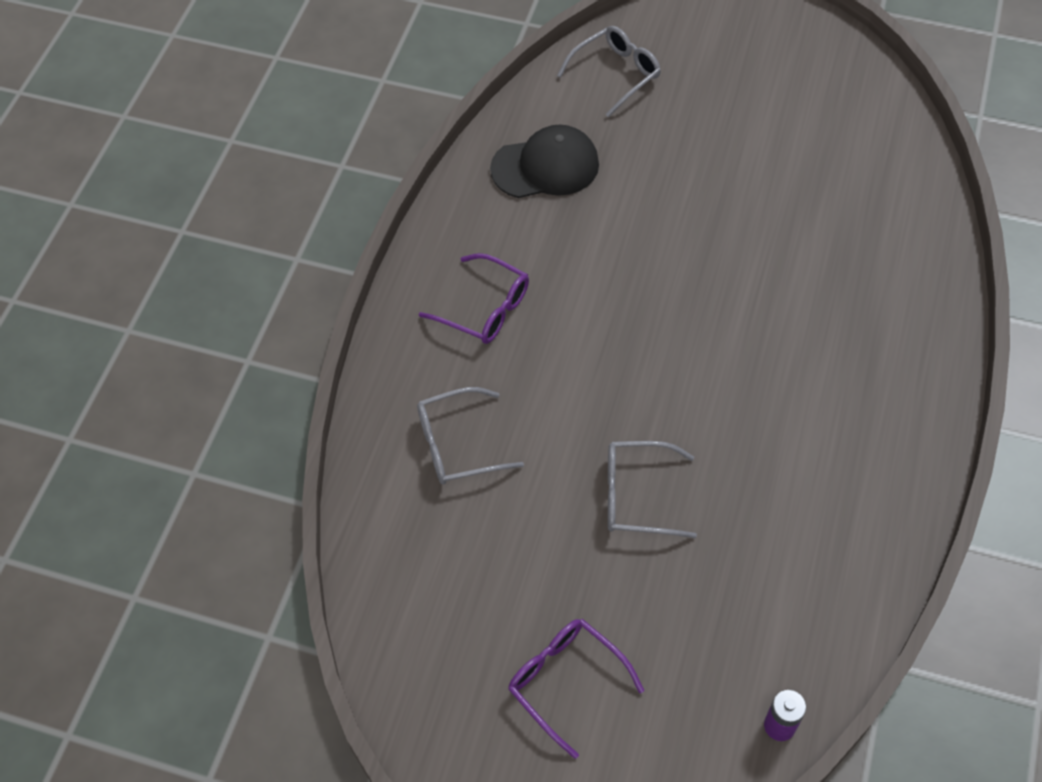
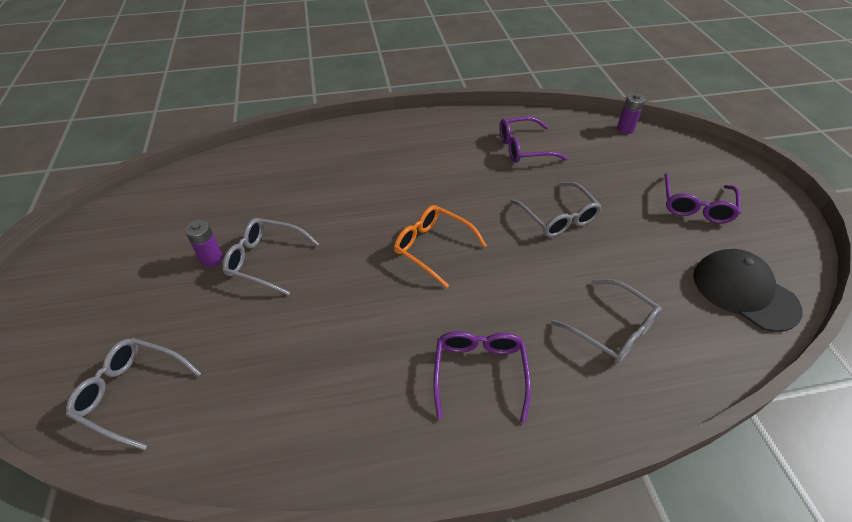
camera: 120 degrees left, 10 degrees down
(545, 166) = (286, 401): black cap -> black cap (744, 292)
(661, 340) = (432, 247): none -> orange glasses
(725, 189) = (265, 260): none -> grey glasses
(750, 147) = (212, 259): none -> purple battery
(799, 539) = (523, 148): none -> purple glasses

